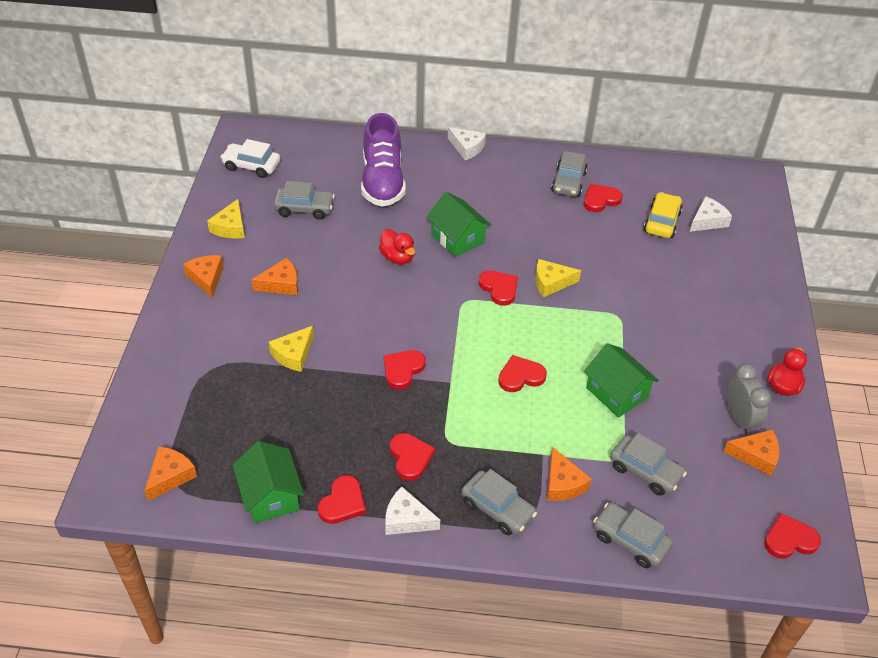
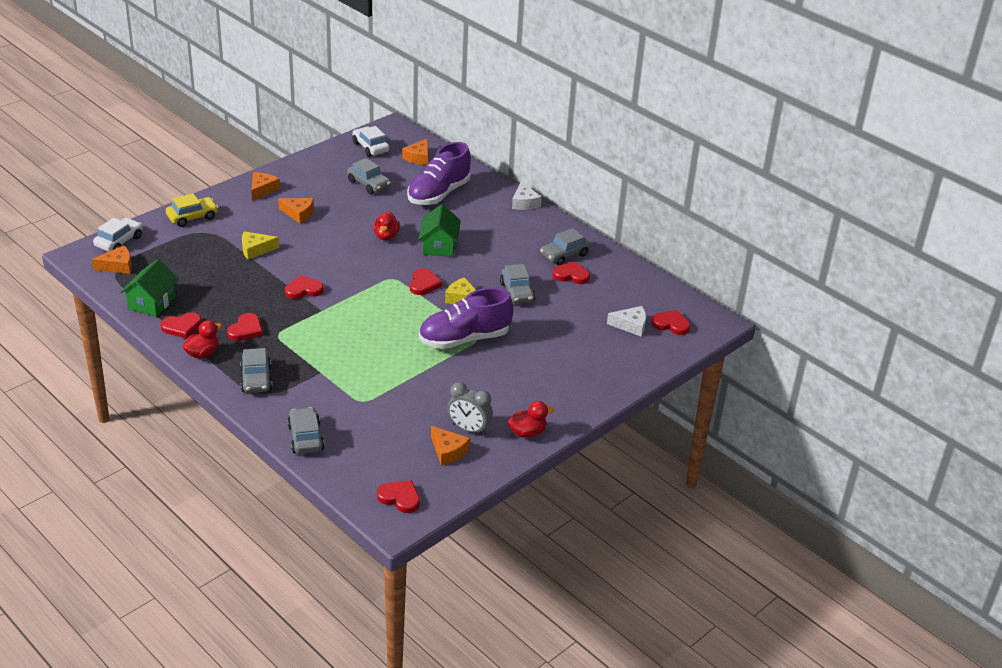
camera: 40 degrees right, 10 degrees down
(130, 443) = (119, 241): none -> white car
(230, 227) = (312, 172): yellow cheese -> none
(406, 519) = (202, 353): white cheese -> red duck
(520, 376) = (366, 331): red heart -> red heart (671, 324)
(562, 483) = (310, 391): orange cheese -> orange cheese (418, 157)
(609, 325) = (464, 339): none -> purple shoe
(616, 393) = (412, 372): green house -> none
(645, 471) = (367, 415): grey car -> grey car (517, 292)
(662, 222) = (595, 309): yellow car -> yellow car (192, 217)
(739, 419) = (469, 429): grey clock -> grey clock turned 90 degrees clockwise

